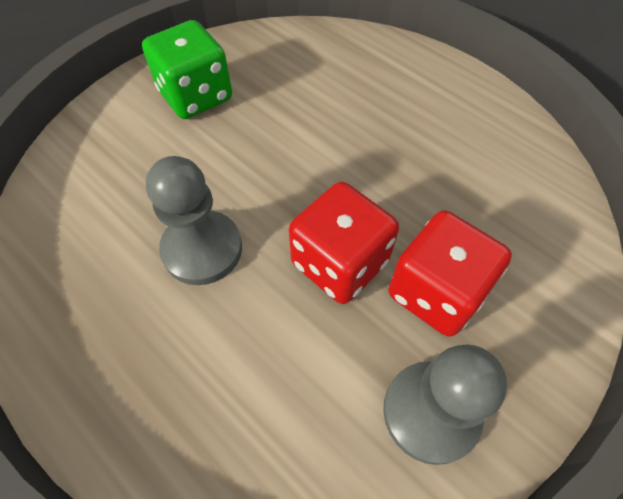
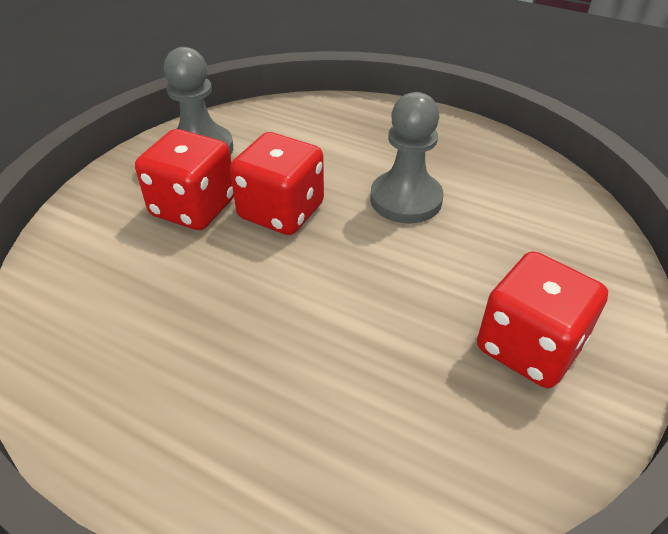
camera: 165 degrees right, 15 degrees down
(196, 96) = (529, 347): green dice -> red dice

